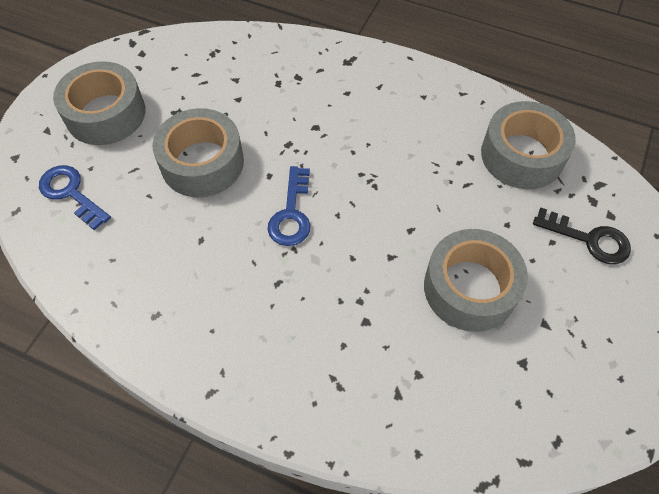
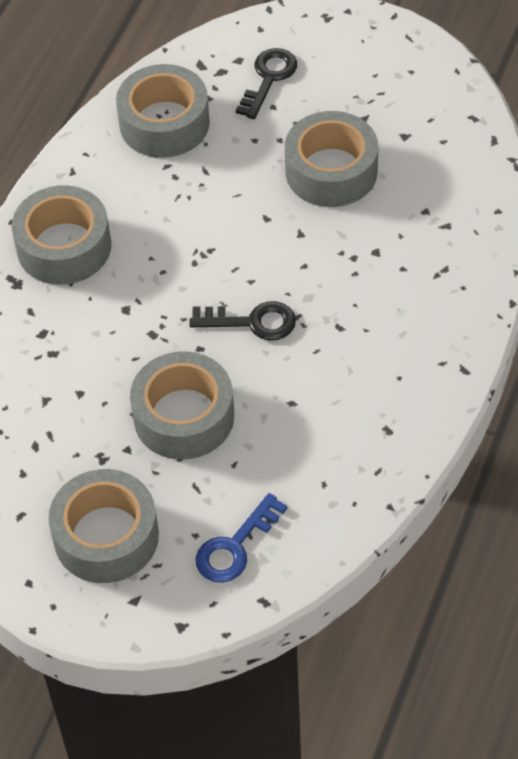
camera: 90 degrees left, 5 degrees down
(291, 213) = (252, 322): blue key -> black key
(382, 88) = (64, 247): none -> grey tape

